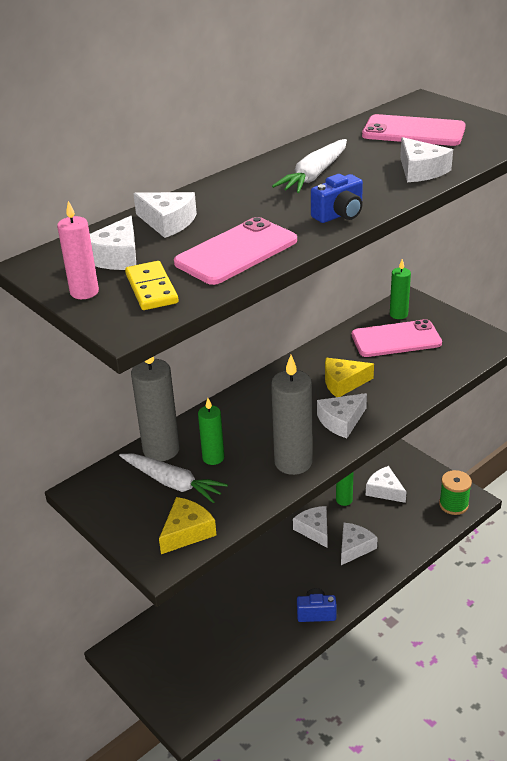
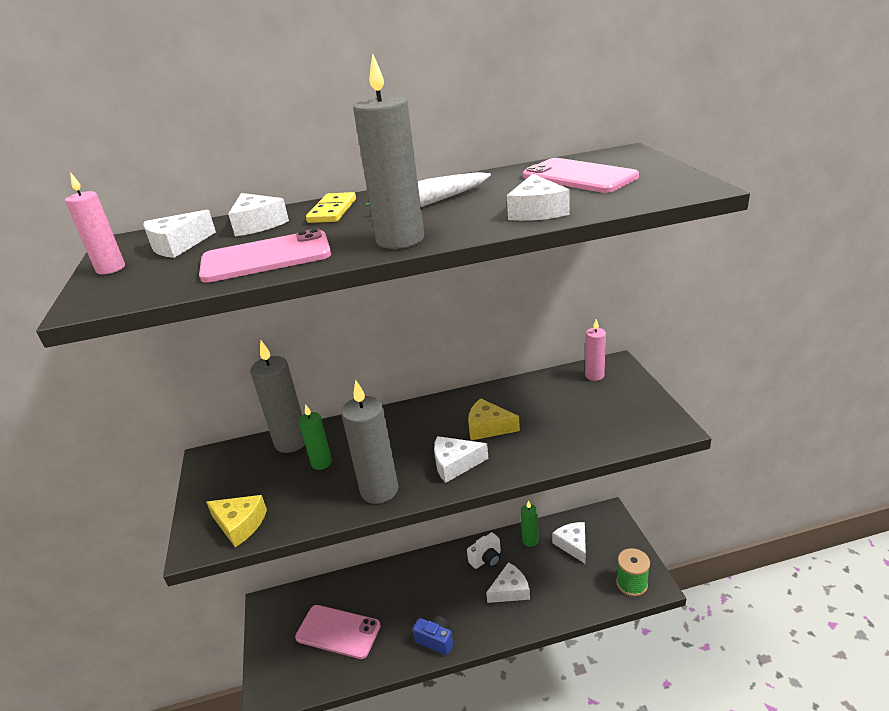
camera: 30 degrees right, 5 degrees down
(151, 289) = (156, 276): yellow domino -> yellow domino (332, 211)
(172, 483) = (272, 475): white carrot -> none
(187, 532) = (240, 524): yellow cheese -> yellow cheese turned 45 degrees clockwise
(314, 530) = (486, 559): white cheese -> white camera
(339, 215) = (400, 240): blue camera -> grey candle
(396, 339) = (572, 399): pink phone -> pink phone (338, 632)
(398, 314) = (594, 375): green candle -> pink candle

